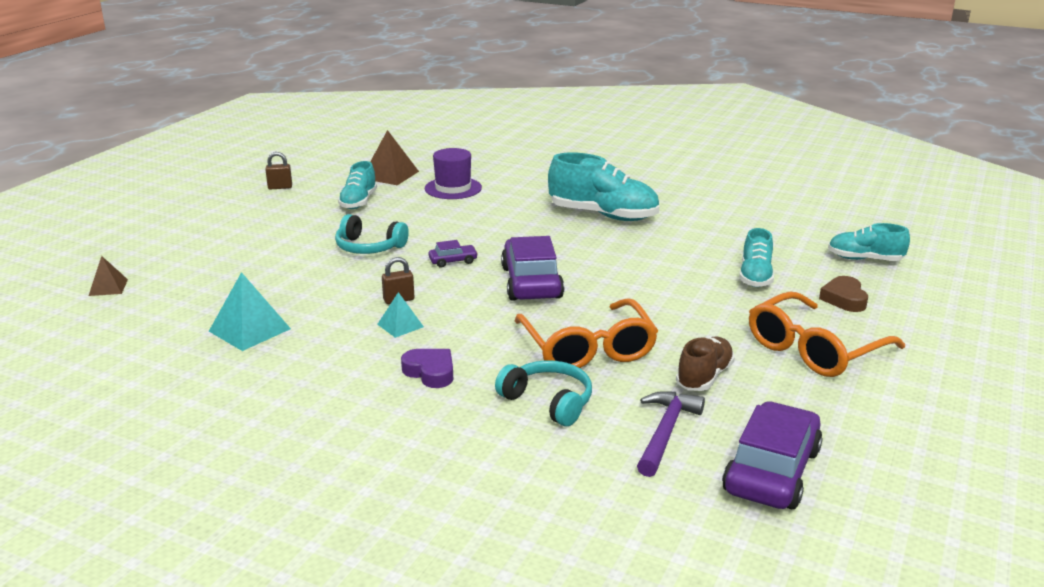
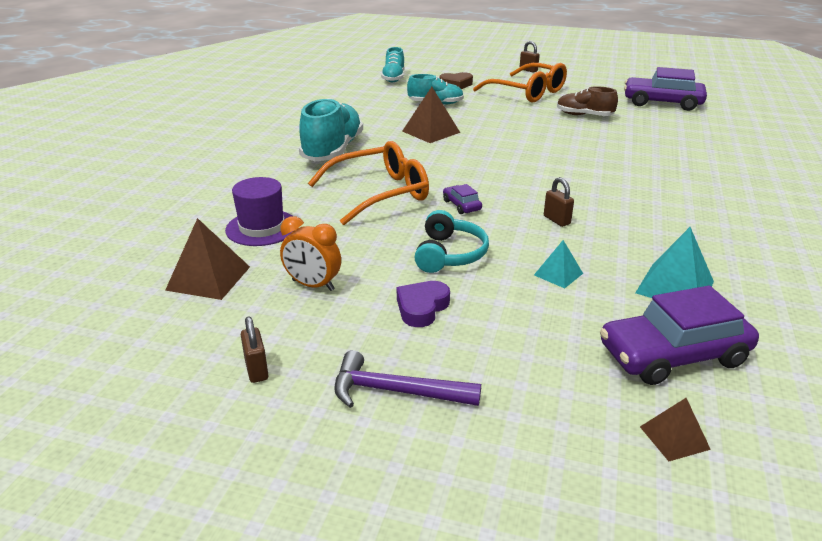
camera: 100 degrees left, 5 degrees up
(358, 202) = (313, 285): turquoise shoe -> orange clock
(400, 325) = (601, 213): turquoise pyramid -> turquoise pyramid (558, 274)
(430, 372) = (660, 192): purple heart -> purple heart (422, 308)
(531, 282) = (487, 169): purple car -> purple car (673, 355)
(548, 402) = (655, 152): turquoise headphones -> none
(588, 349) = (578, 145): orange glasses -> orange glasses (380, 193)
(650, 265) = (431, 132): none -> brown pyramid
(665, 432) = (654, 123): purple hammer -> purple hammer (396, 391)
(945, 370) = (528, 70): none -> brown padlock

